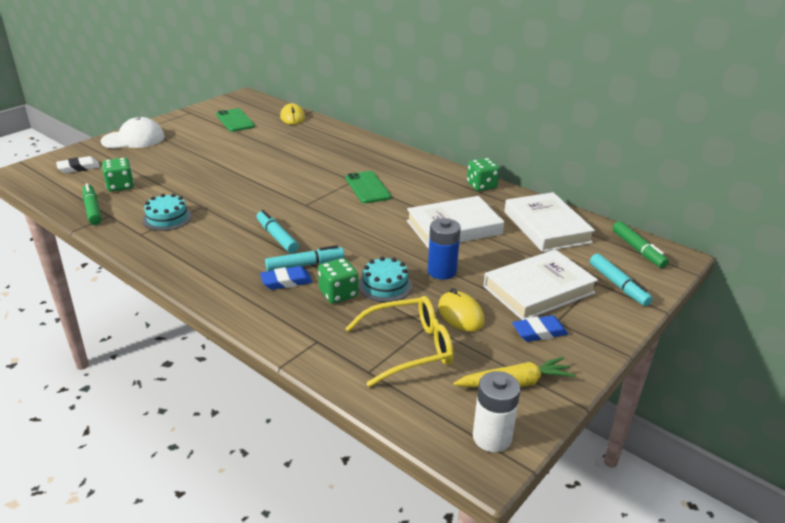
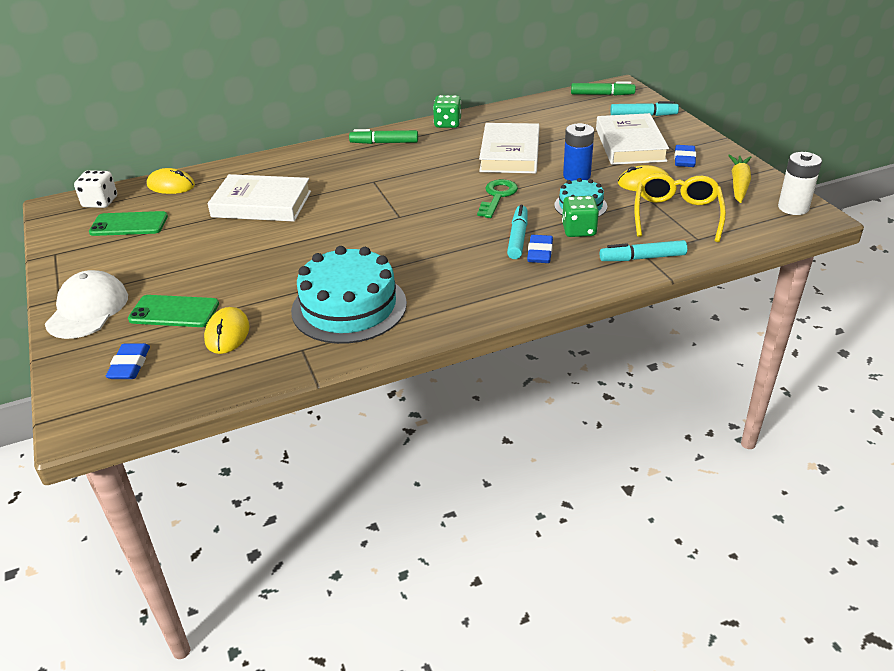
camera: 60 degrees left, 5 degrees up
(78, 168) = (130, 365): white eraser -> blue eraser
(92, 210) = (273, 361): green marker -> green marker (384, 143)
(120, 186) = (227, 333): green dice -> yellow mouse
(167, 218) = (349, 307): turquoise cake -> turquoise cake, size x1.89
(257, 105) = (100, 202): none -> white dice
(277, 237) = (452, 244): turquoise marker -> turquoise marker (642, 258)
(367, 187) = (396, 177): green phone -> green phone (174, 312)
(370, 239) = (497, 196): none -> green key
(546, 227) = (542, 116): white book -> white book (261, 204)

